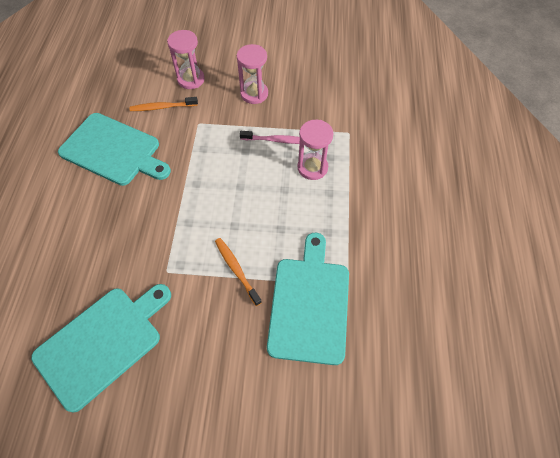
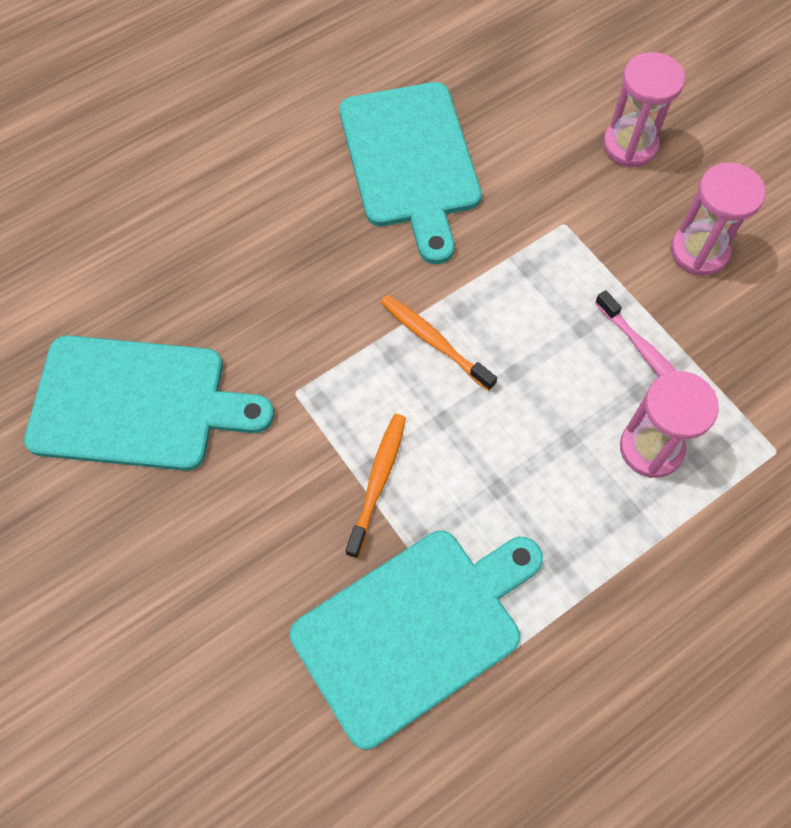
camera: 50 degrees right, 5 degrees up
(162, 107) = (542, 154): orange toothbrush -> orange toothbrush (434, 341)

